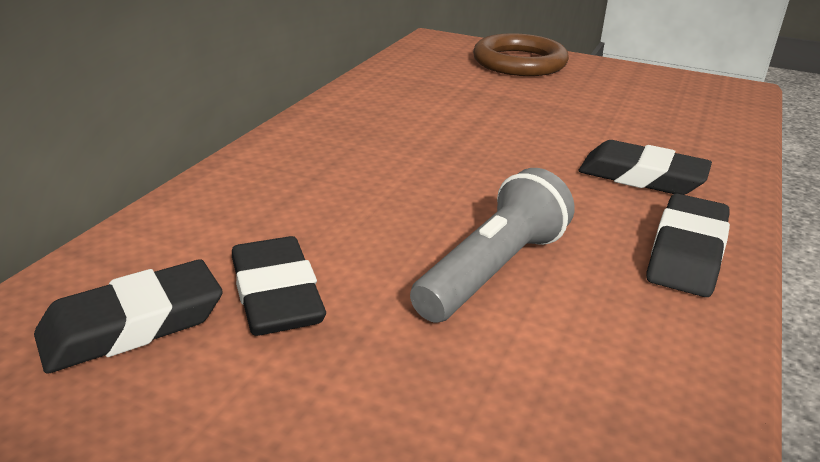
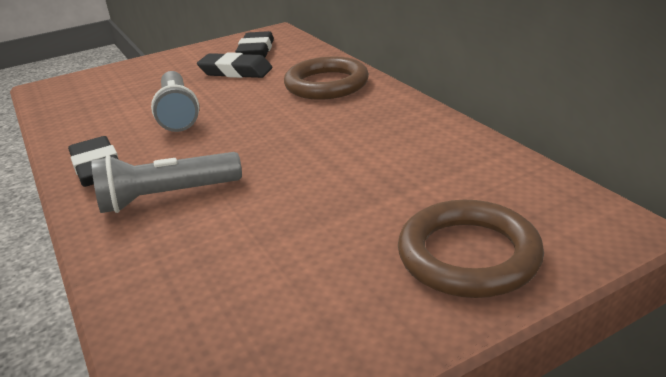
camera: 130 degrees right, 0 degrees up
(282, 182) = (326, 84): none -> brown ring
(641, 177) = (167, 197): black eraser -> grey flashlight

